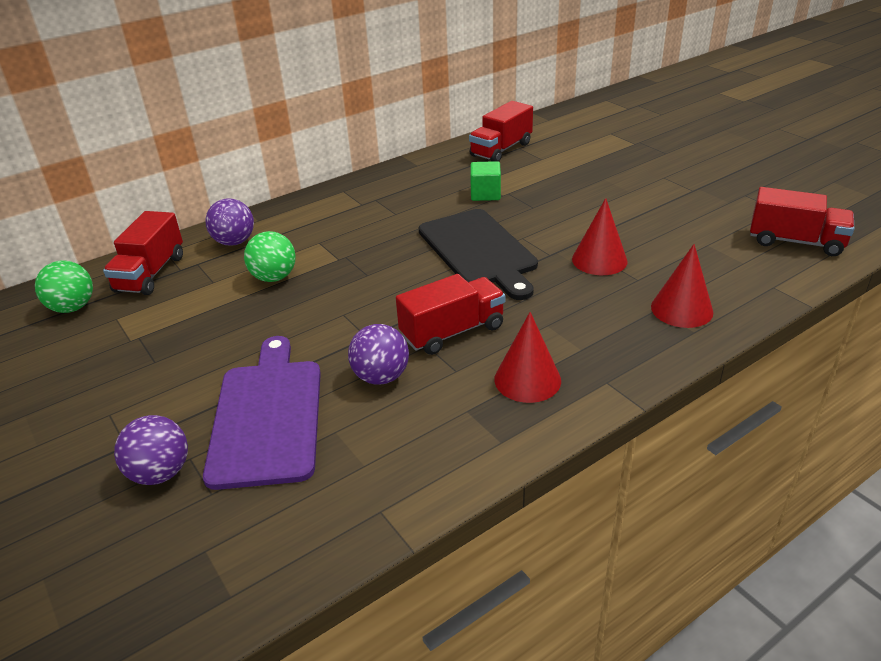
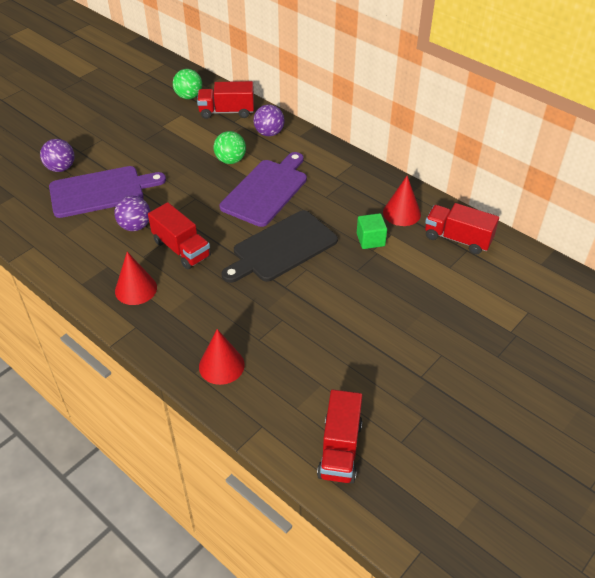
camera: 75 degrees right, 10 degrees up
(359, 253) = (266, 190): none -> purple cutting board
(599, 260) = (282, 315): red cone -> red cone (401, 213)

